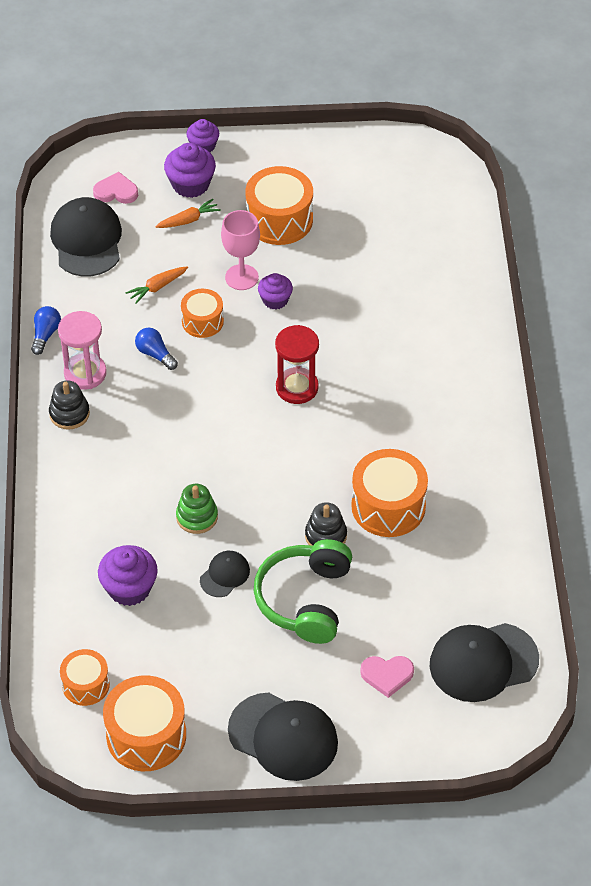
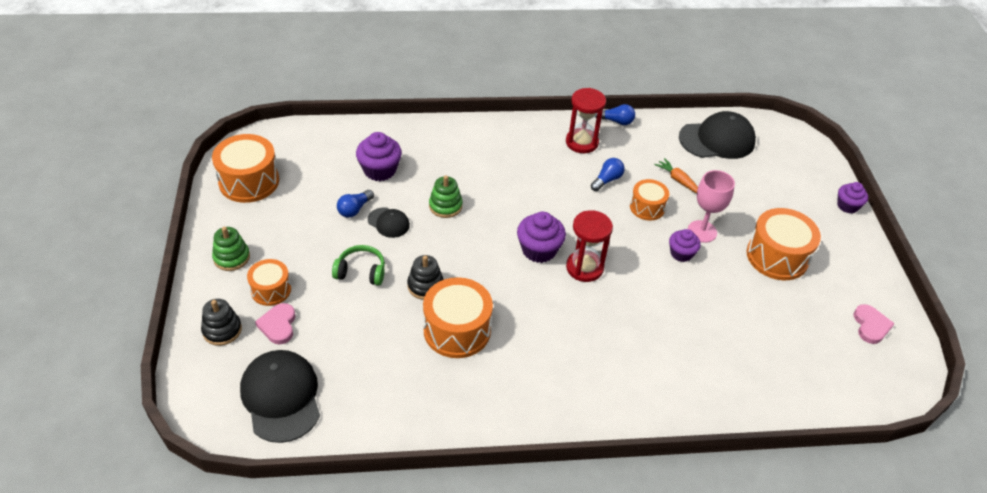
camera: 85 degrees right, 5 degrees down
(69, 414) = (541, 135): black stacking toy -> black stacking toy (222, 330)
(85, 373) = (582, 142): pink hourglass -> red hourglass
(86, 685) = (298, 150): orange drum -> orange drum (271, 290)
(116, 191) = (775, 154): pink heart -> pink heart (871, 326)
(188, 220) = (757, 197): orange carrot -> none
(190, 184) = (799, 198): purple cupcake -> purple cupcake (539, 250)
(201, 612) = (354, 209): none -> blue light bulb
(283, 737) = (231, 257): black cap -> green stacking toy
(305, 599) = (361, 271): green headphones -> green headphones, size x0.58

